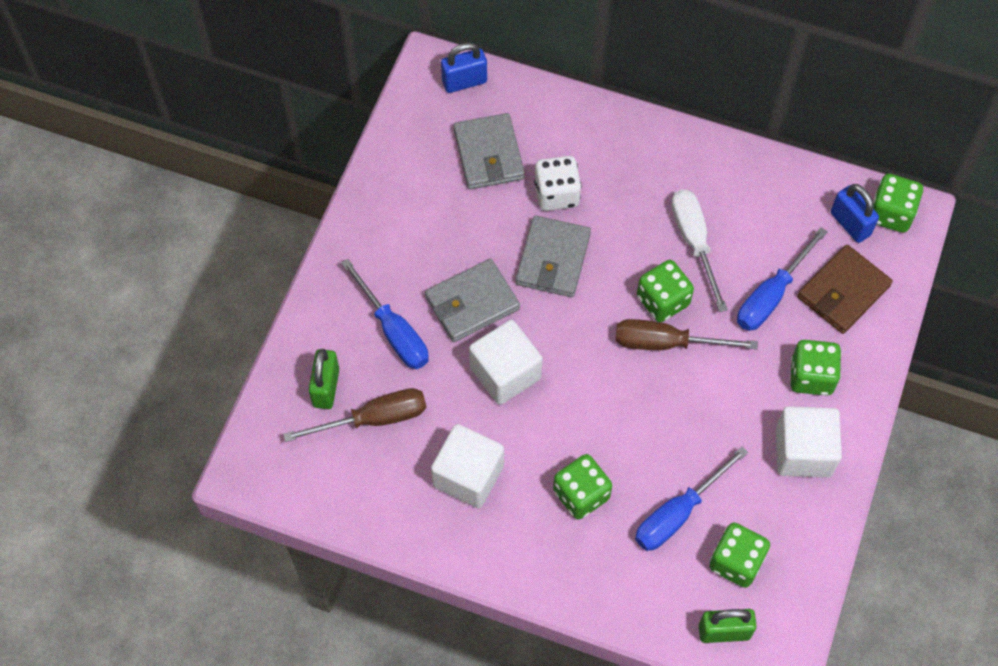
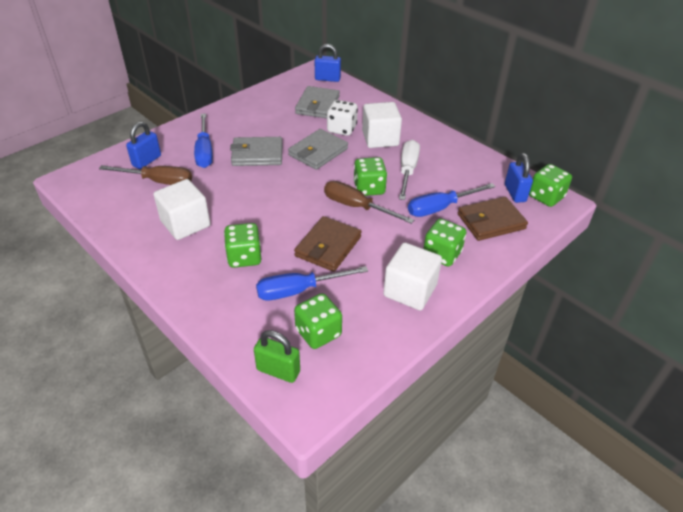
camera: 25 degrees right, 20 degrees down
(326, 388) = (147, 161): green padlock -> blue padlock
(505, 373) = (249, 188): white cube -> white cube (380, 138)
(671, 428) = (328, 246): none -> brown wallet

